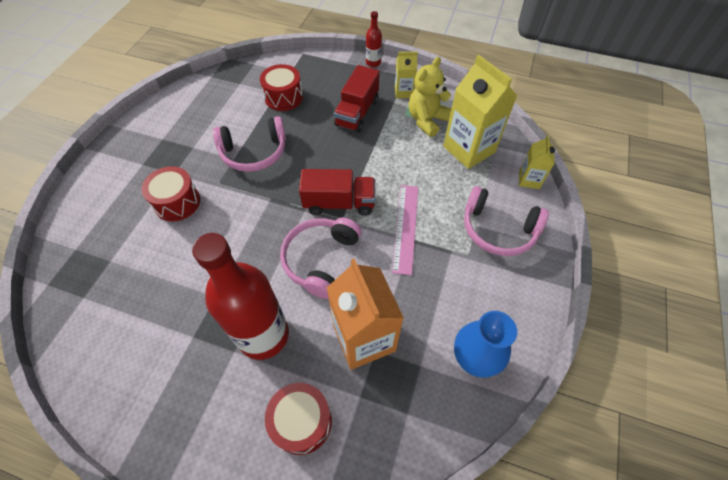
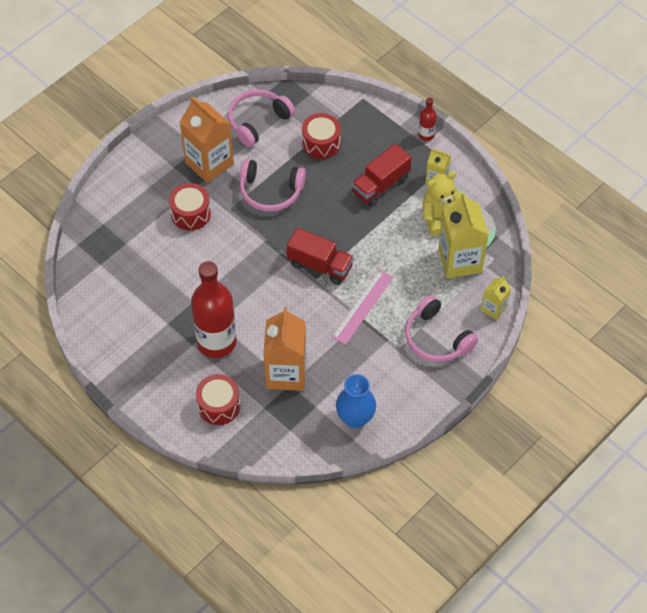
camera: 25 degrees right, 0 degrees up
(179, 149) = (209, 163): none -> orange carton
(320, 259) = (282, 305): pink headphones -> pink headphones (257, 121)

